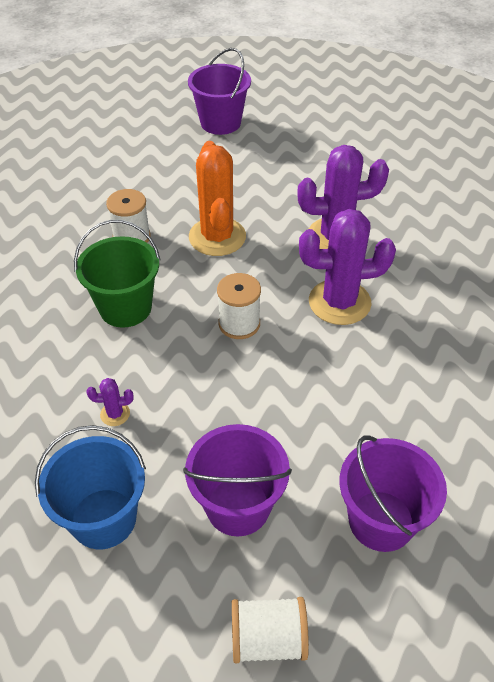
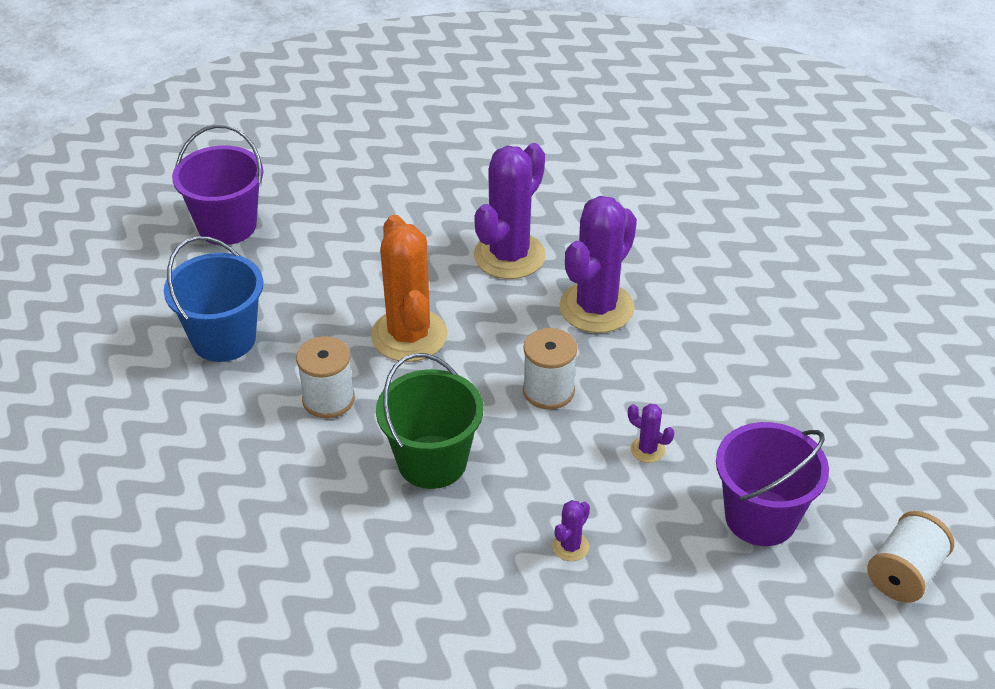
camera: 50 degrees left, 5 degrees down
(103, 518) = (689, 620): blue bucket -> blue bucket (224, 339)
(217, 237) = (409, 335): orange cactus -> orange cactus turned 45 degrees clockwise
(238, 404) = (647, 450): none -> purple cactus
(381, 520) = (855, 435): purple bucket -> none

